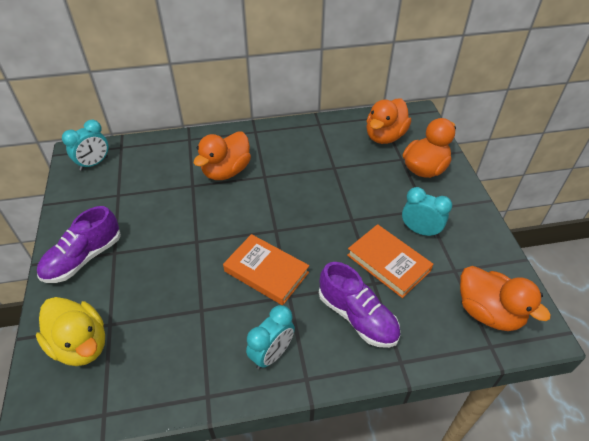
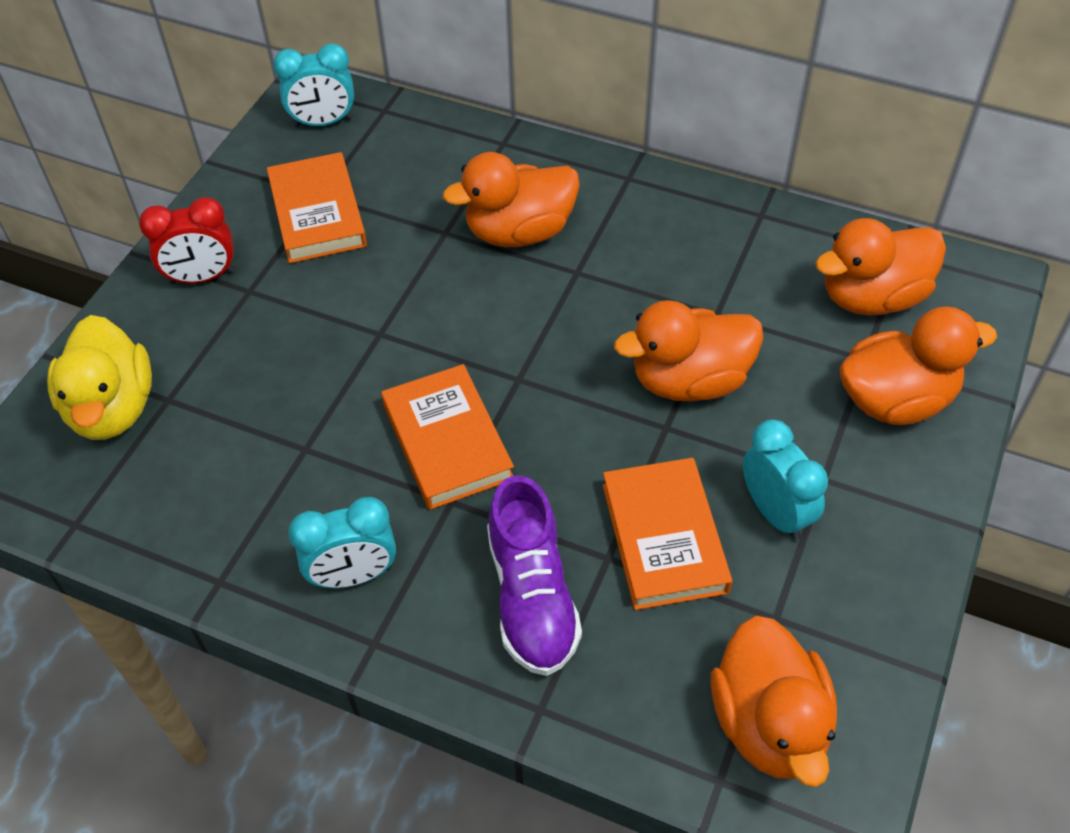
camera: 35 degrees right, 5 degrees up
(83, 258) = (202, 277): purple shoe -> red clock
(123, 203) = (317, 213): none -> orange book
(345, 197) = (689, 381): none -> orange duck

